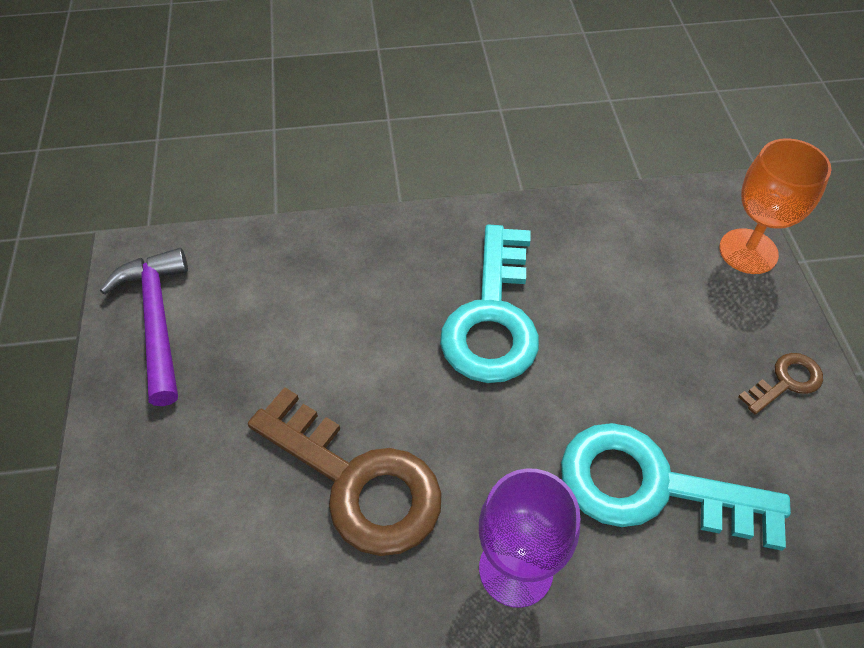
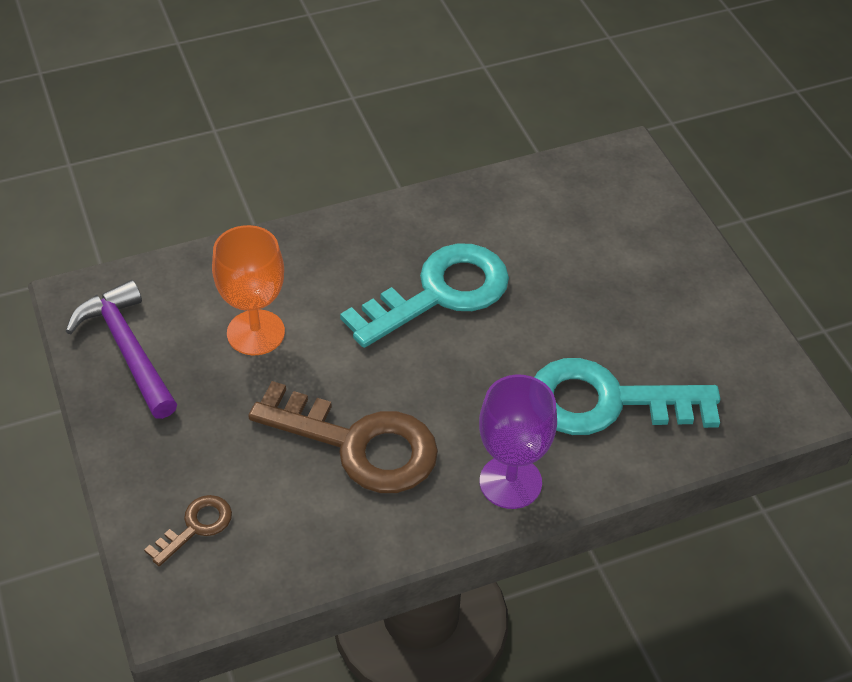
camera: 15 degrees left, 5 degrees down
(492, 317) = (440, 293): turquoise key -> turquoise key turned 120 degrees counterclockwise
(748, 251) = (654, 199): orange goblet -> orange goblet (256, 332)
(786, 382) = (703, 302): brown key -> brown key (196, 526)

